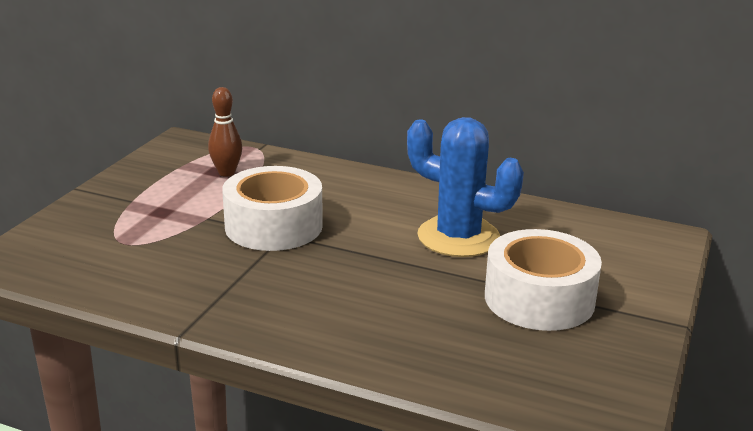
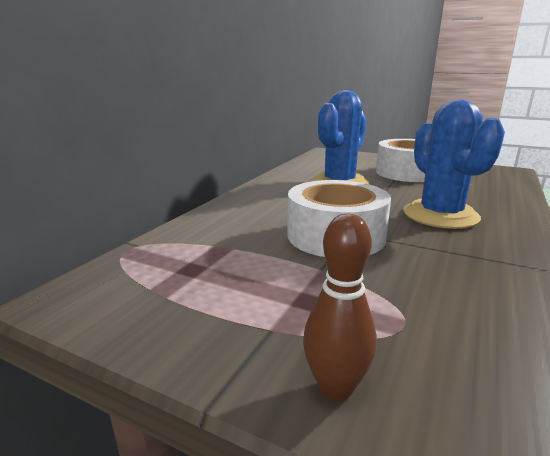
camera: 85 degrees left, 5 degrees down
(226, 173) = (201, 261): brown bowling pin -> brown bowling pin (335, 387)
(335, 293) = (440, 215): none -> blue cactus

